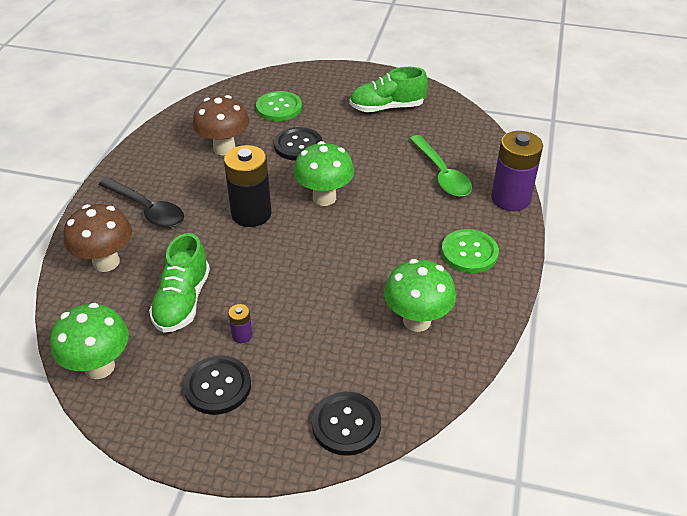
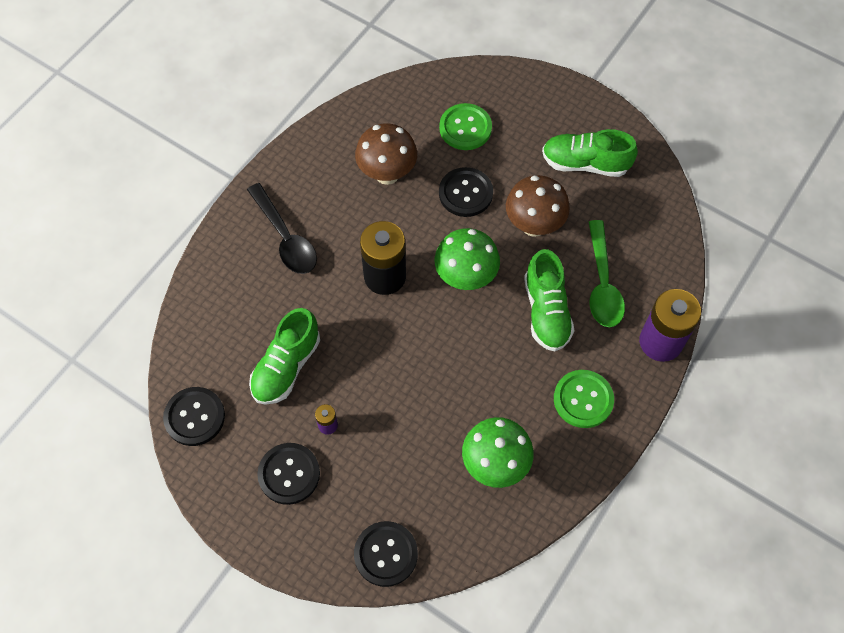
camera: 20 degrees right, 20 degrees up
(99, 367) = (194, 417): green mushroom -> black button
(106, 262) = (230, 295): brown mushroom -> brown mushroom (533, 225)
(405, 203) = (546, 311): none -> green shoe

